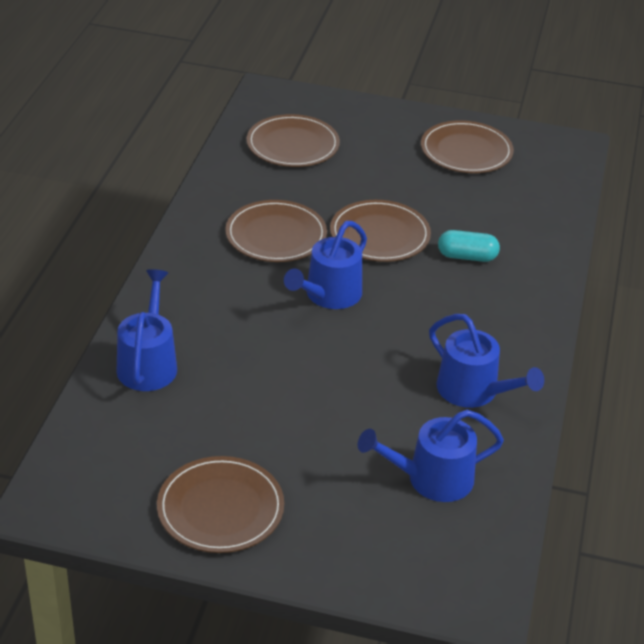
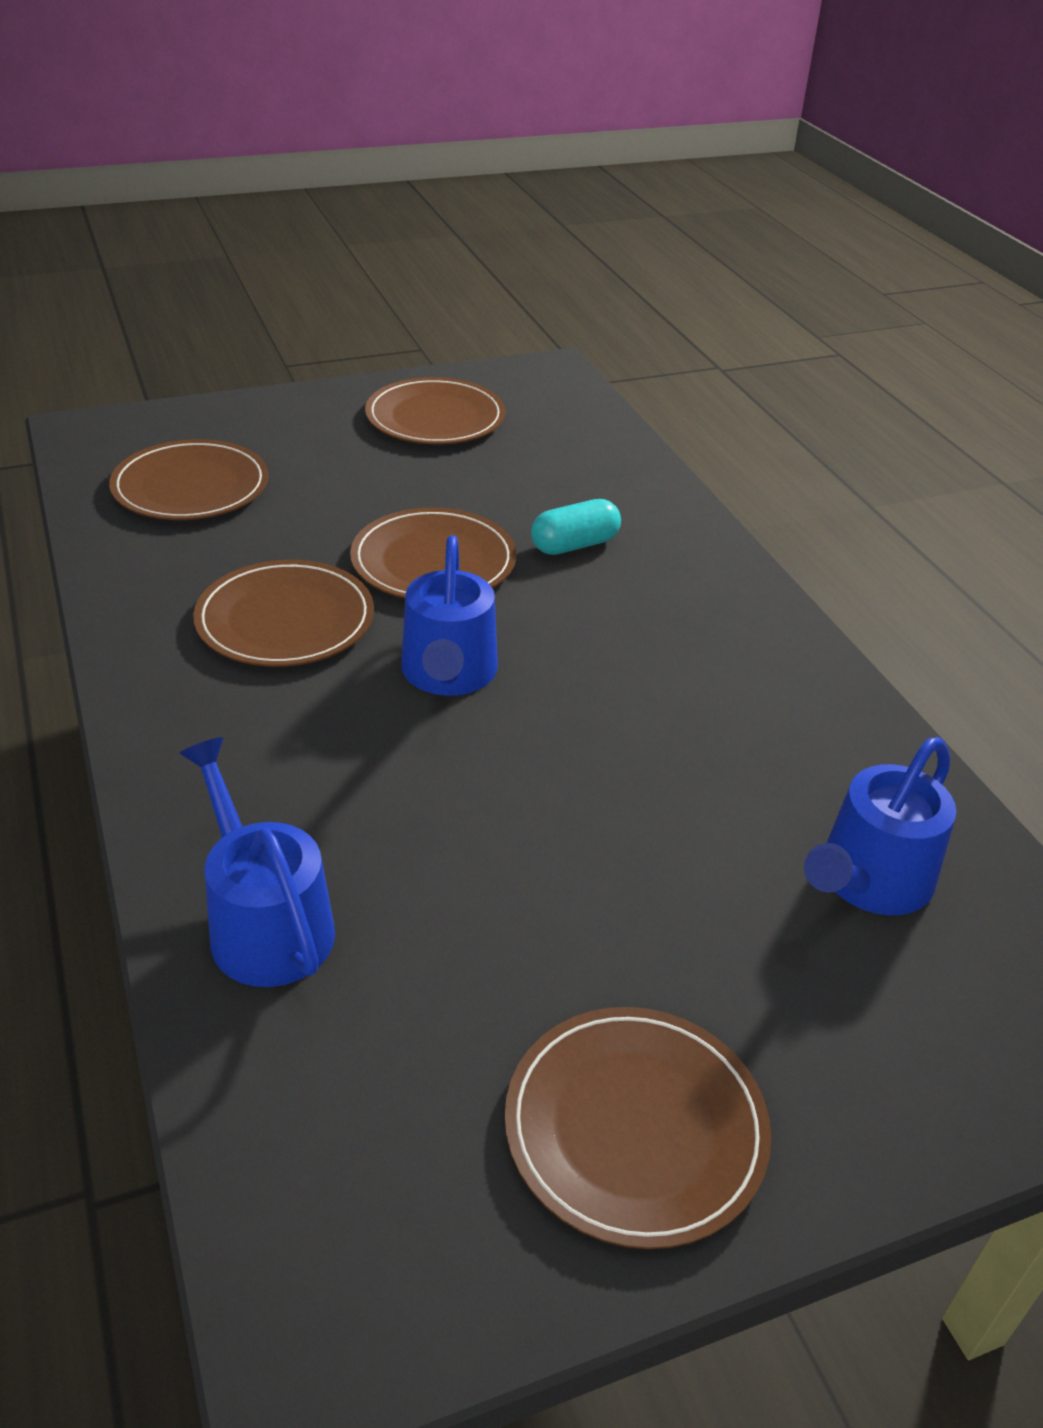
camera: 35 degrees left, 0 degrees up
(473, 391) = (776, 721): blue watering can -> none

